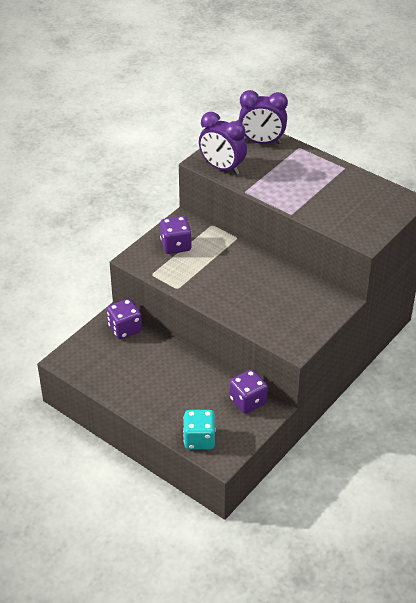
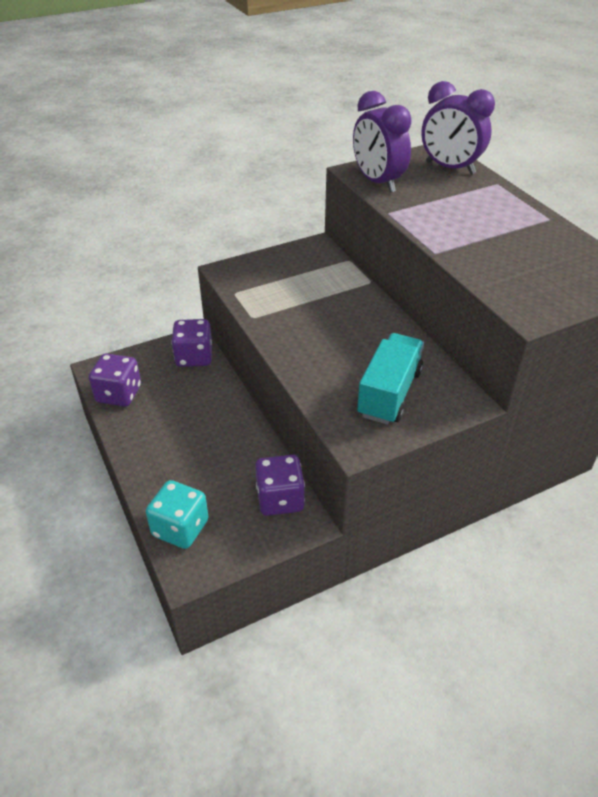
camera: 25 degrees right, 0 degrees up
(176, 245) = (288, 270): purple dice -> purple dice (119, 394)
(295, 311) = (389, 393): none -> turquoise truck

